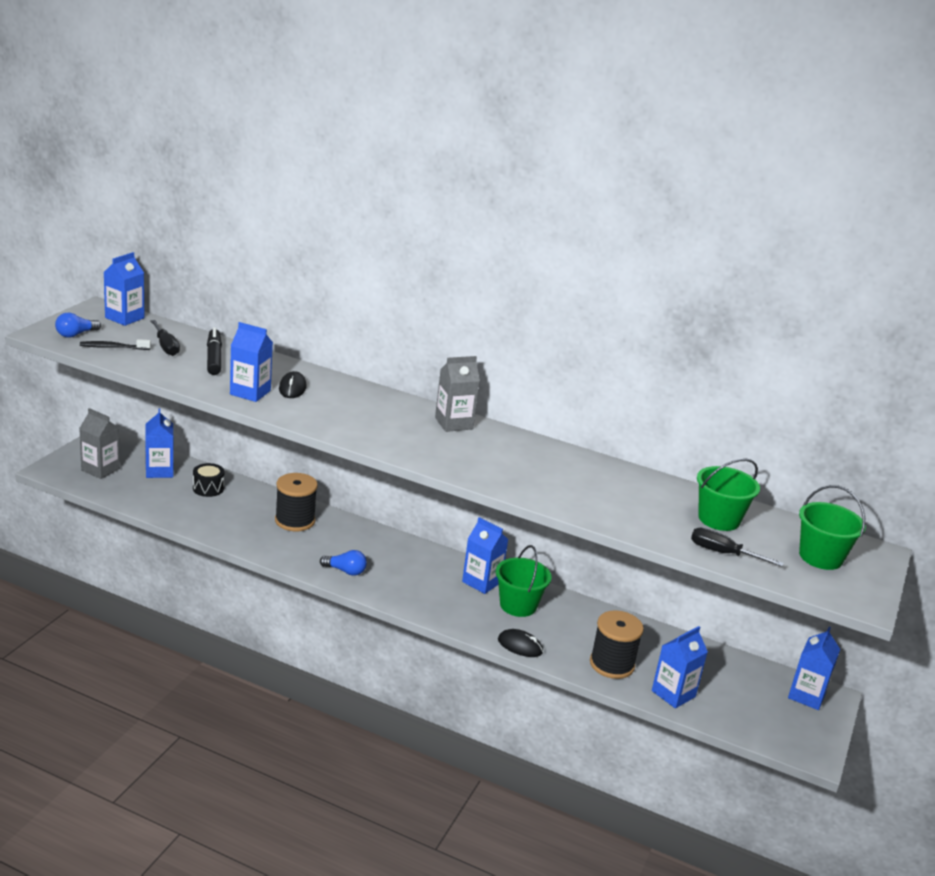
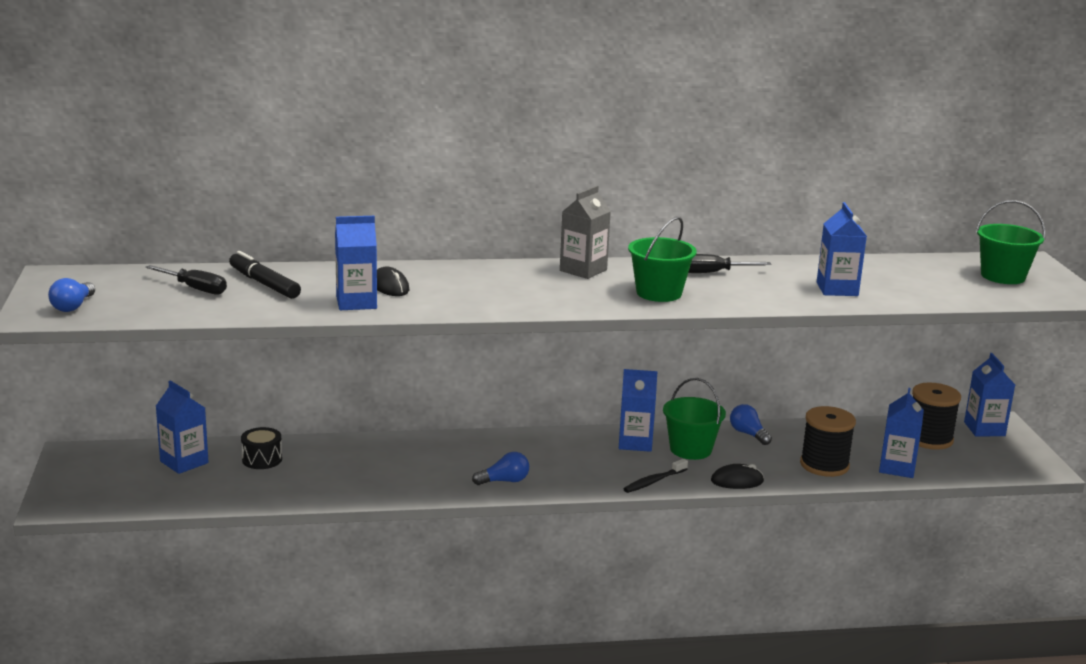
camera: 30 degrees left, 5 degrees down
(100, 469) = (113, 484): grey carton -> none
(113, 347) = (138, 306): black toothbrush -> black toothbrush (653, 481)
(124, 318) = (100, 276): blue carton -> blue carton (837, 289)
(295, 521) = (393, 456): black spool -> black spool (929, 439)
(583, 612) = (748, 434): none -> blue light bulb
(719, 519) = (897, 274): green bucket -> green bucket (659, 293)
(723, 553) = (940, 297): black screwdriver -> black screwdriver (713, 273)

